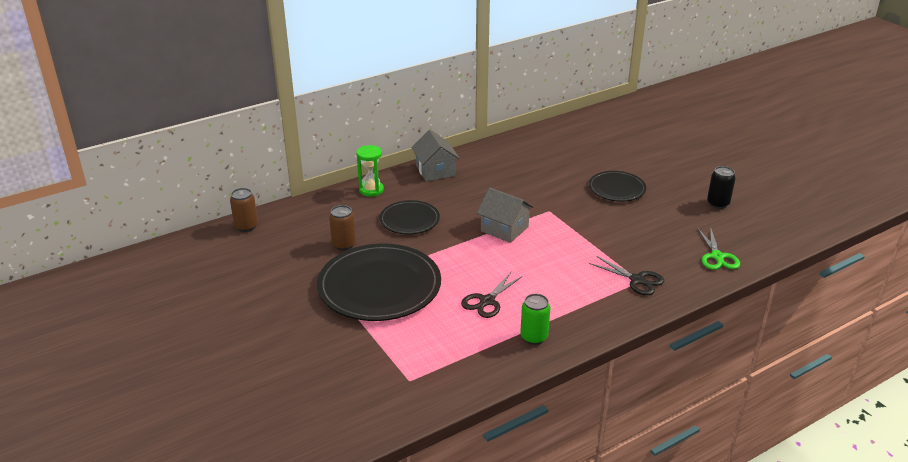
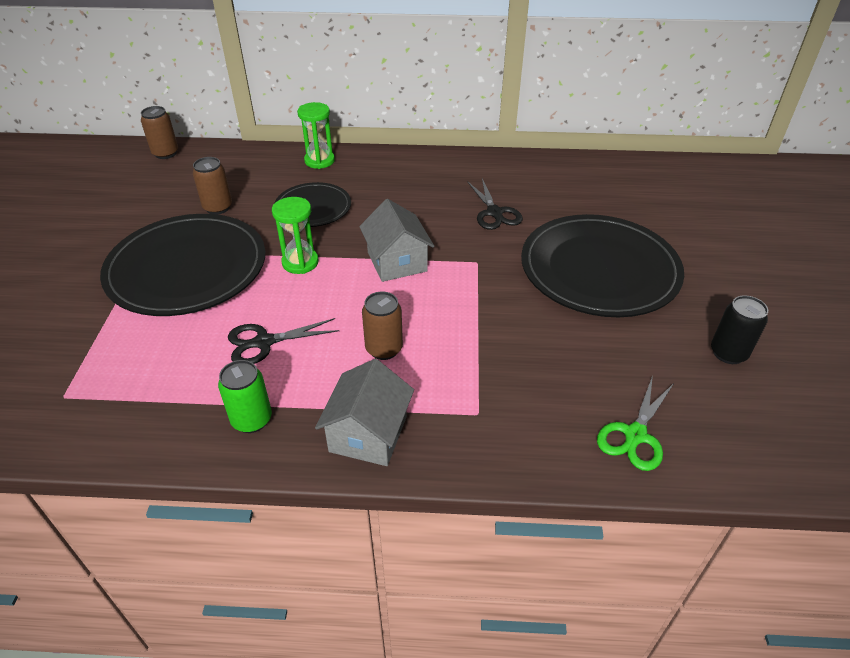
camera: 35 degrees right, 10 degrees up
(435, 171) = (409, 164): grey house -> grey house (368, 434)
(447, 253) = (300, 262): none -> green hourglass
(557, 274) = (384, 349): none -> brown can
(617, 188) = (599, 269): black plate -> black plate, size x1.85
(637, 280) = (475, 410): black scissors -> black scissors (494, 213)

